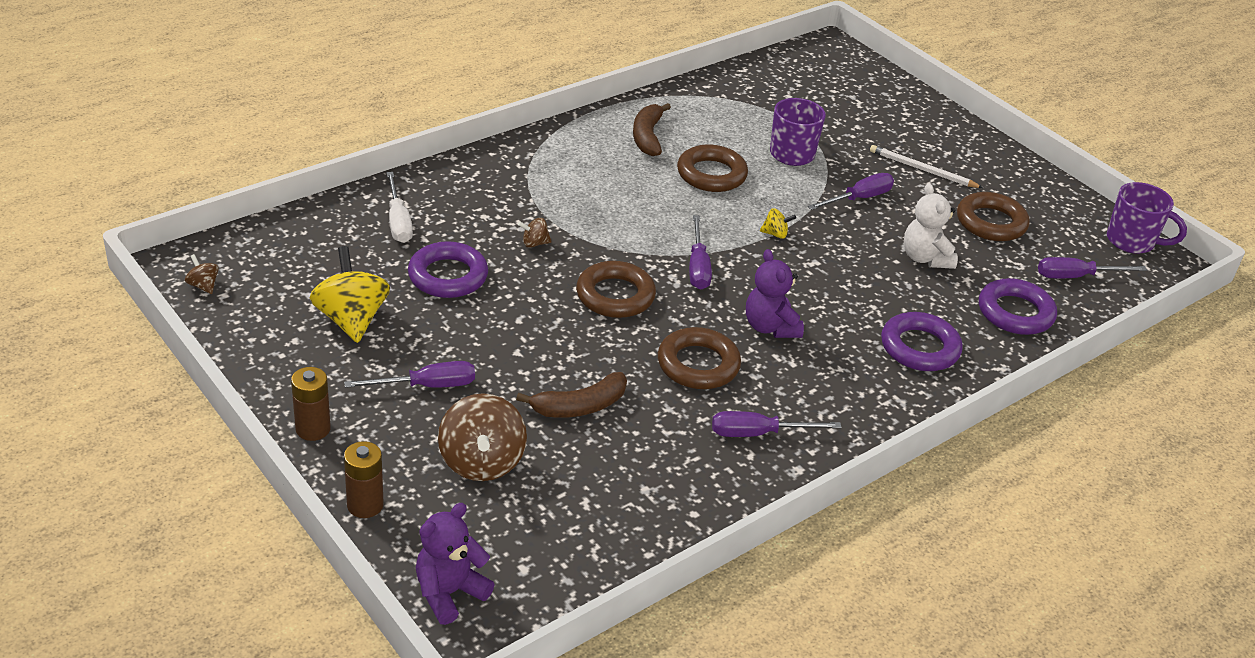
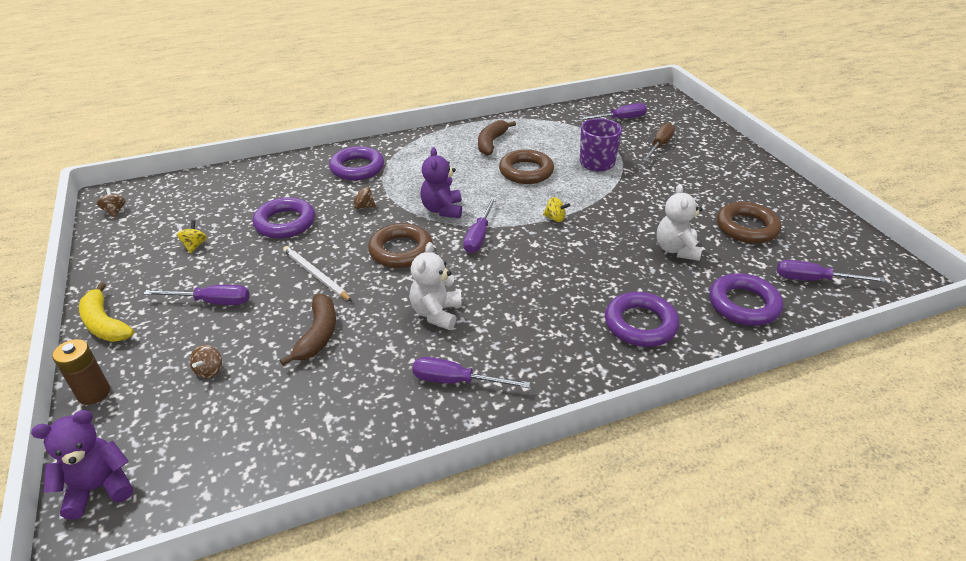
camera: 20 degrees right, 0 degrees up
(313, 429) = (104, 324): brown battery -> yellow banana
(351, 319) = (195, 245): yellow spinning top -> yellow spinning top, size x0.45
(398, 222) = (277, 182): white screwdriver -> none
(481, 462) = (209, 370): brown spinning top -> brown spinning top, size x0.45
(493, 190) = (357, 168): none -> purple ring
(579, 406) = (318, 335): brown banana -> brown banana turned 75 degrees counterclockwise
(698, 364) = (436, 313): brown ring -> white teddy bear
(770, 327) = (514, 290): purple teddy bear -> purple teddy bear (442, 210)
(856, 123) = (659, 146): none -> brown screwdriver
(859, 198) = (637, 199): purple screwdriver -> purple screwdriver (620, 119)
(922, 170) = (701, 182): white pencil -> white pencil (316, 275)
(1132, 241) = (877, 256): purple mug -> none

